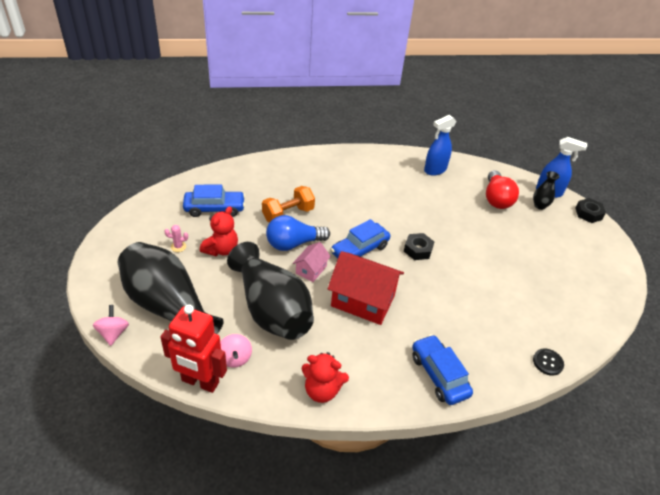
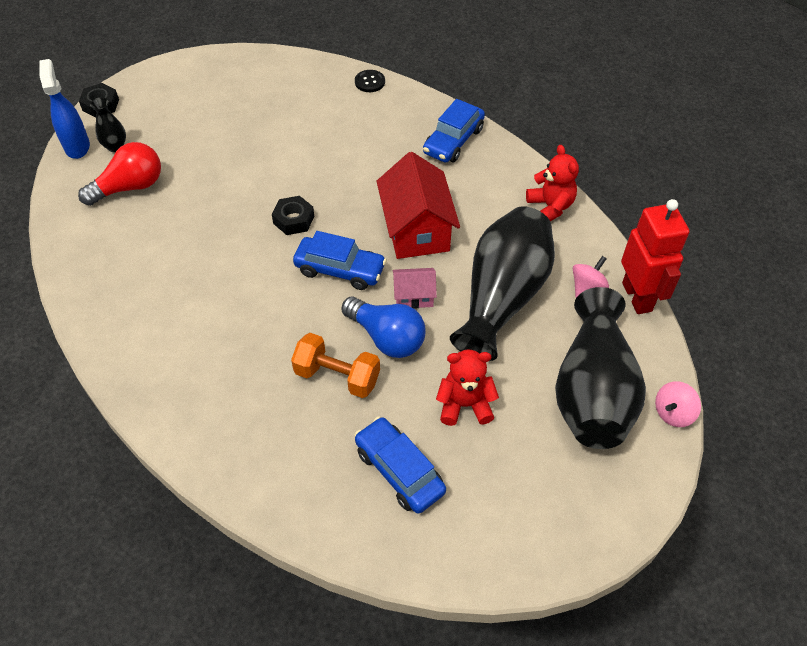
camera: 120 degrees left, 10 degrees up
(178, 247) = (504, 456): pink cactus -> none
(435, 170) = (104, 268): blue spray bottle -> none

